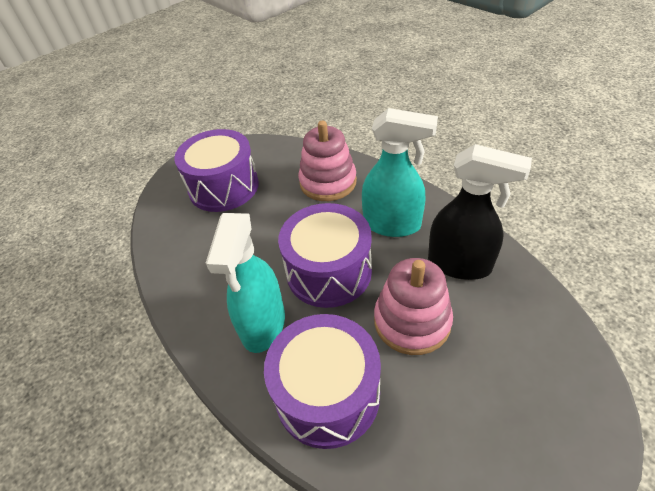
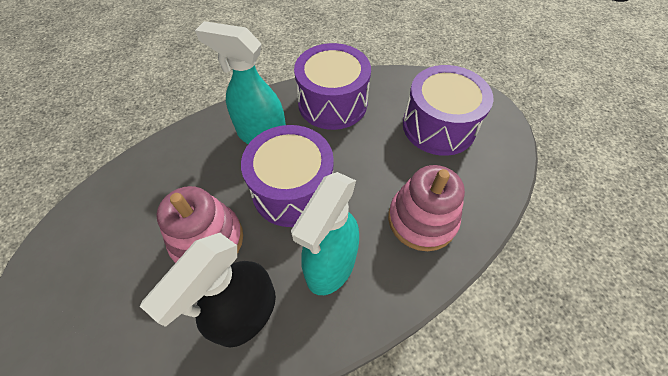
camera: 100 degrees right, 10 degrees up
(327, 394) = (184, 163): purple drum -> purple drum (332, 103)

